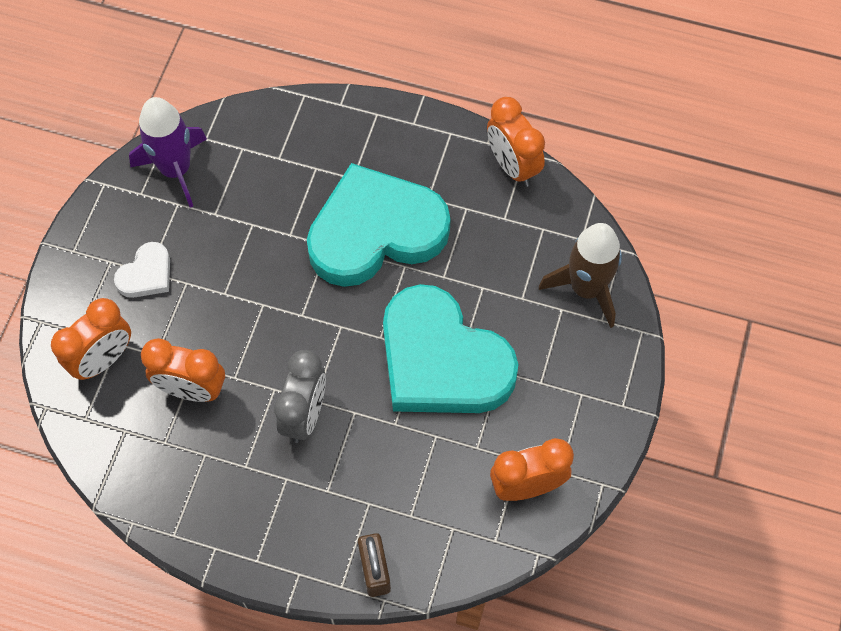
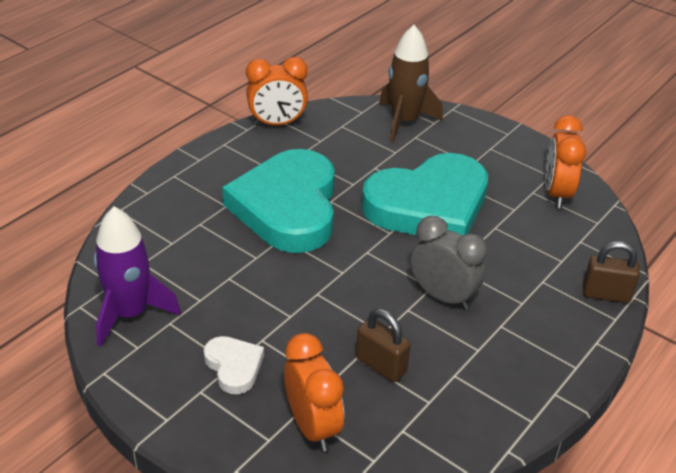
camera: 70 degrees left, 25 degrees down
(192, 389) = (381, 365): orange clock -> brown padlock

